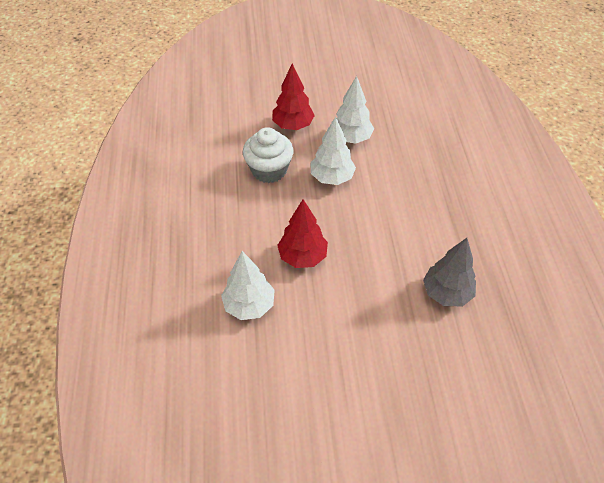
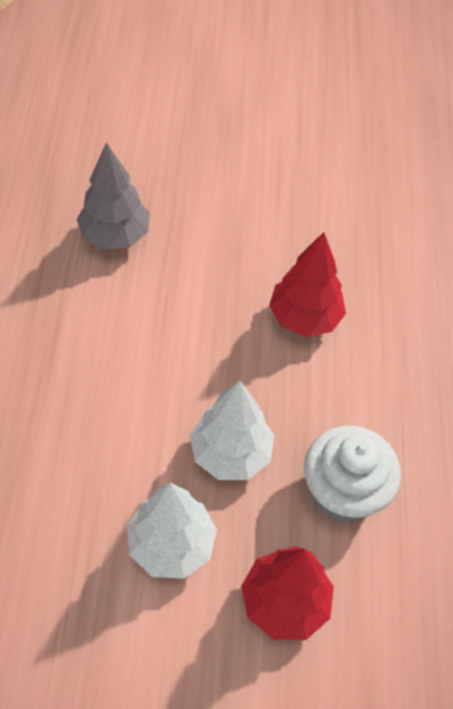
camera: 175 degrees left, 5 degrees up
(249, 305) = (386, 263): white tree -> none

